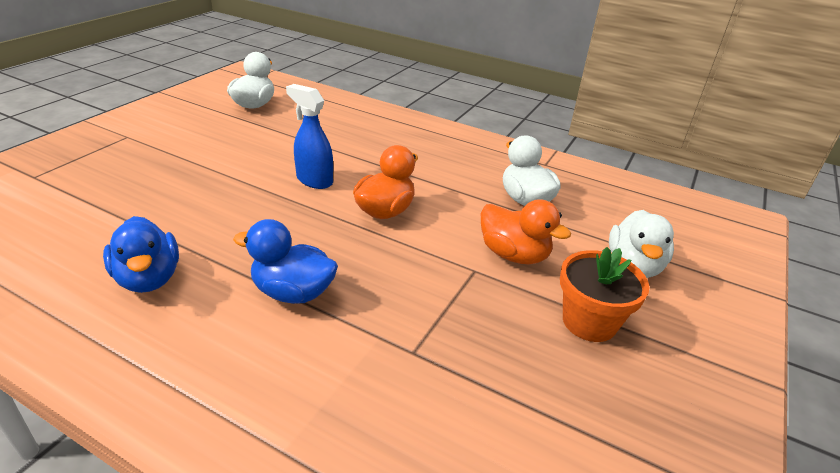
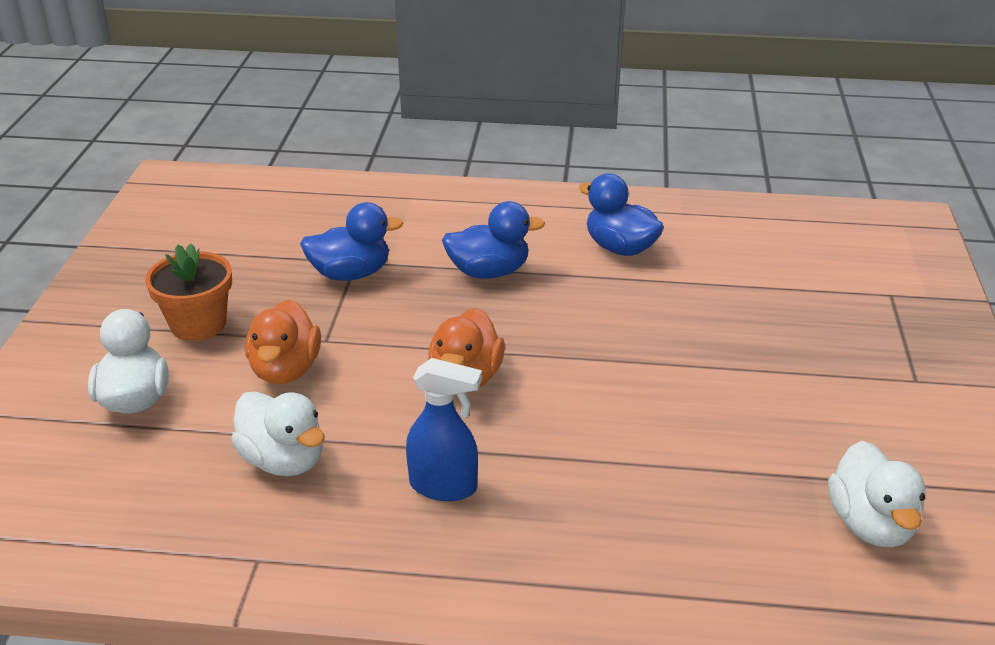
camera: 160 degrees right, 0 degrees up
(314, 180) = (592, 394): blue spray bottle -> blue spray bottle (444, 486)
(426, 335) = (351, 274): none -> blue duck
(514, 255) = (285, 370): orange duck -> orange duck turned 105 degrees counterclockwise

